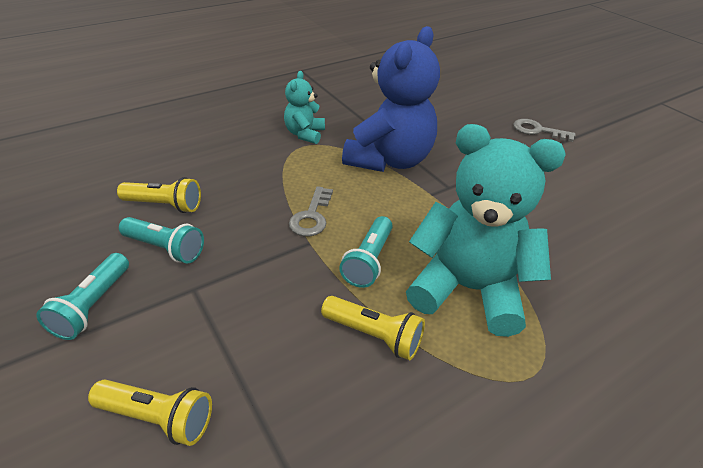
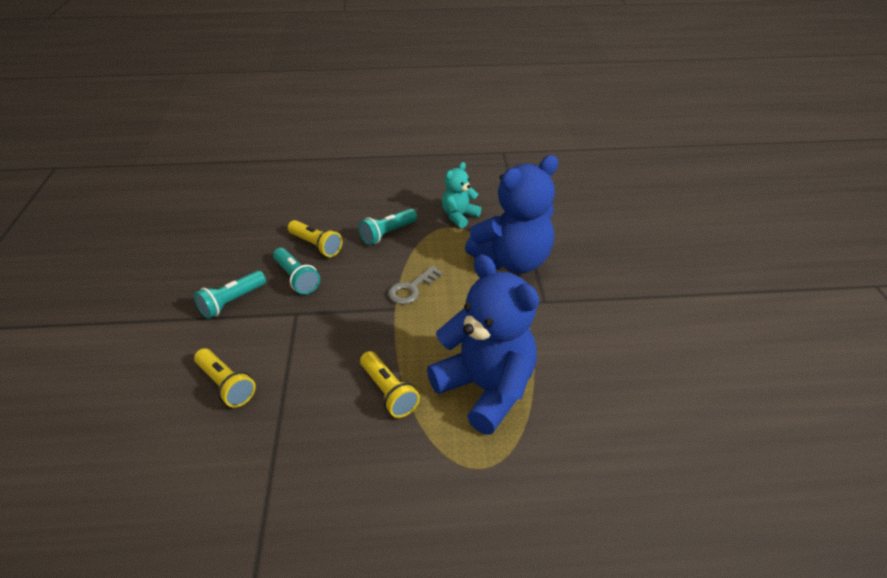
camera: 30 degrees right, 0 degrees up
(368, 261) = (427, 338): turquoise flashlight -> turquoise flashlight (387, 234)
(468, 289) = (486, 388): turquoise teddy bear -> blue teddy bear
(537, 130) = (686, 275): grey key -> none

